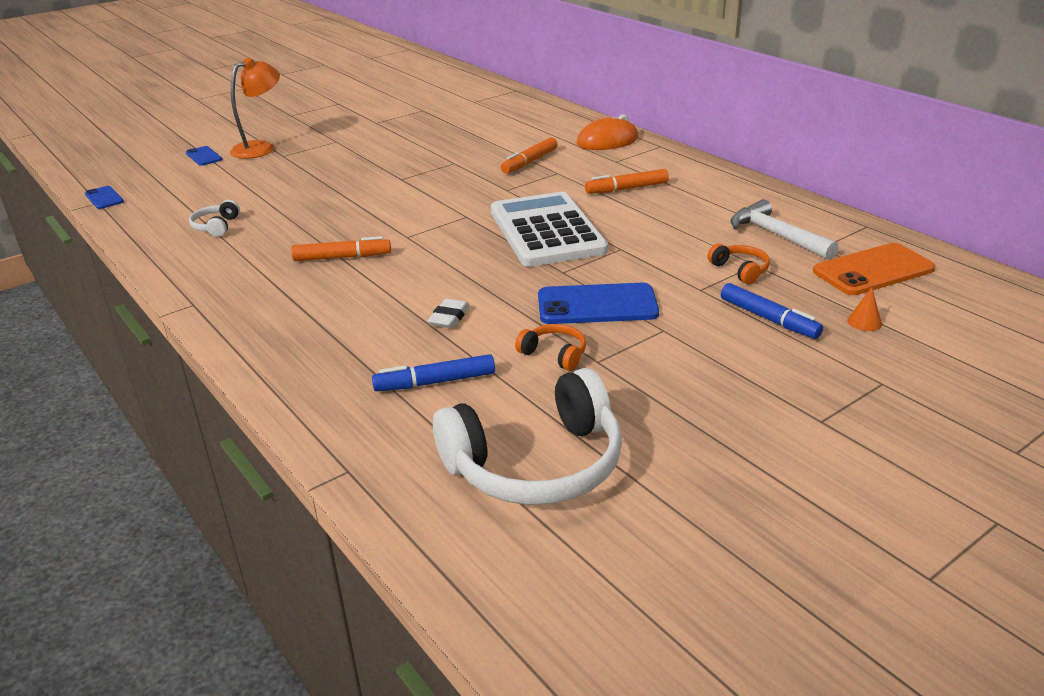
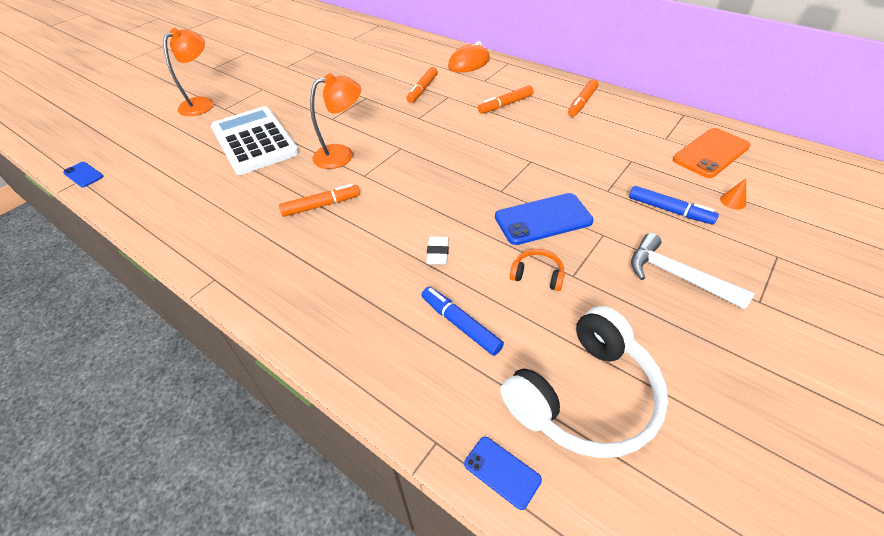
camera: 15 degrees left, 15 degrees up
(204, 156) = (156, 118): blue phone -> blue phone (502, 472)
(216, 226) = (198, 190): white headphones -> none
(393, 214) = (342, 155): none -> orange lamp
(435, 382) = (460, 324): blue marker -> blue marker turned 75 degrees clockwise
(546, 231) = (468, 153): white calculator -> white calculator (254, 141)
(731, 198) = (582, 103): none -> orange marker
(740, 270) = (624, 168): orange headphones -> none
(776, 235) = (631, 132): white hammer -> white hammer (677, 276)

